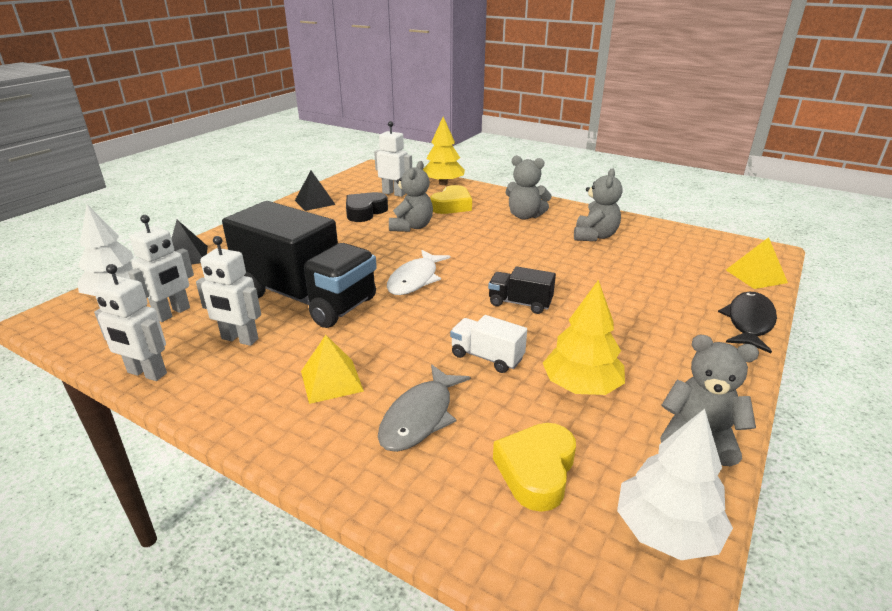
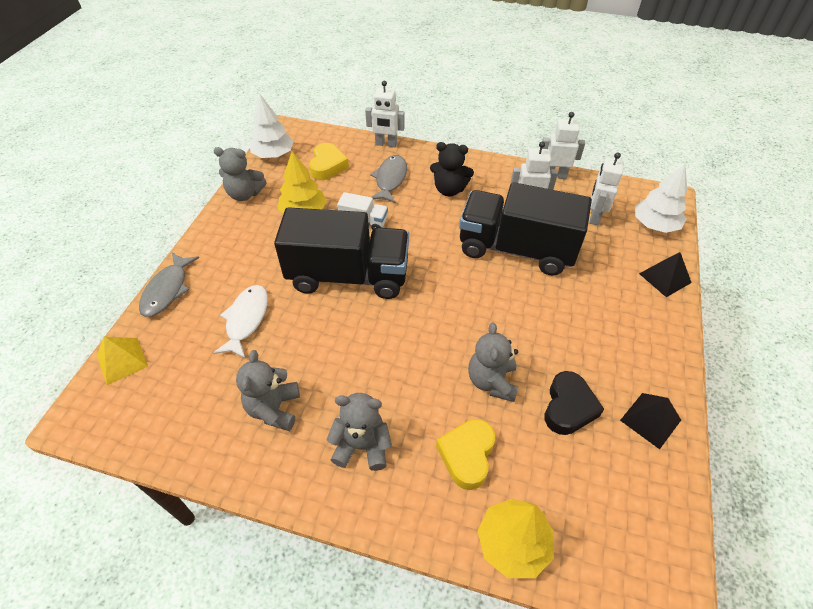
camera: 165 degrees right, 20 degrees up
(331, 381) = (449, 190): yellow pyramid -> black teddy bear
(394, 193) = (566, 478): white robot -> white robot (386, 144)
(415, 279) = (444, 288): white fish -> white fish (246, 320)
(520, 303) = (348, 276): black truck -> black truck, size x2.35
(749, 322) = (167, 290): black fish -> grey fish

